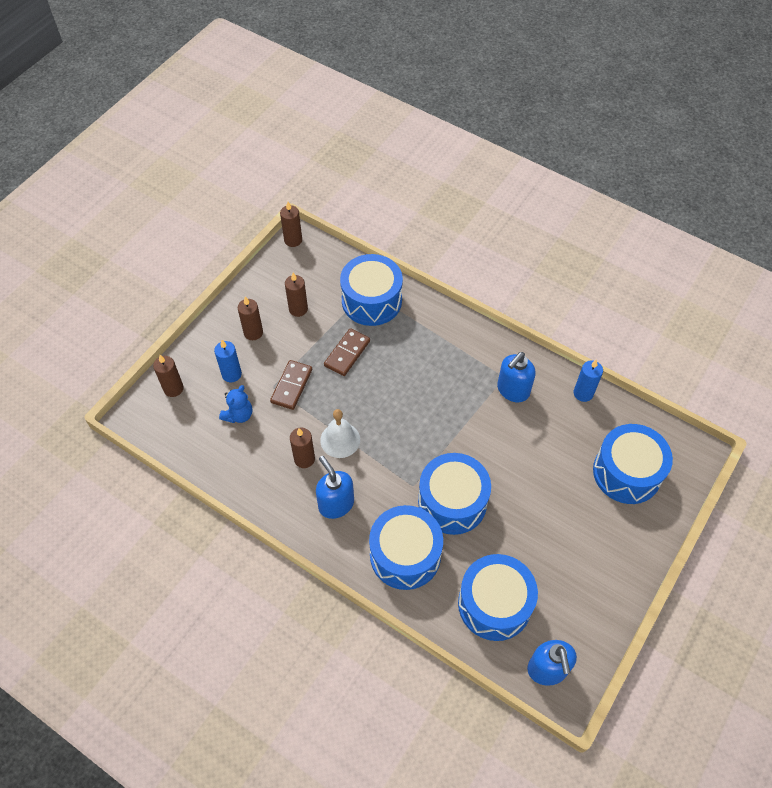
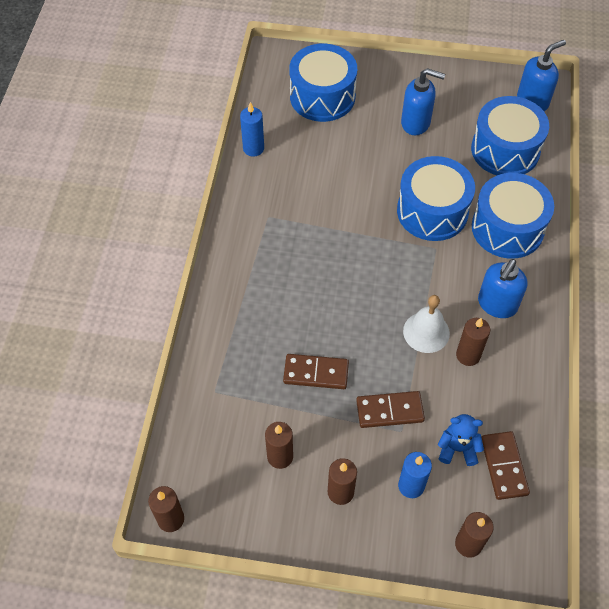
camera: 115 degrees left, 0 degrees up
(208, 437) = (503, 466): none -> brown domino
(371, 300) = (228, 379): blue drum -> none
(513, 390) = (280, 204): blue soap dispenser -> blue soap dispenser (416, 123)

